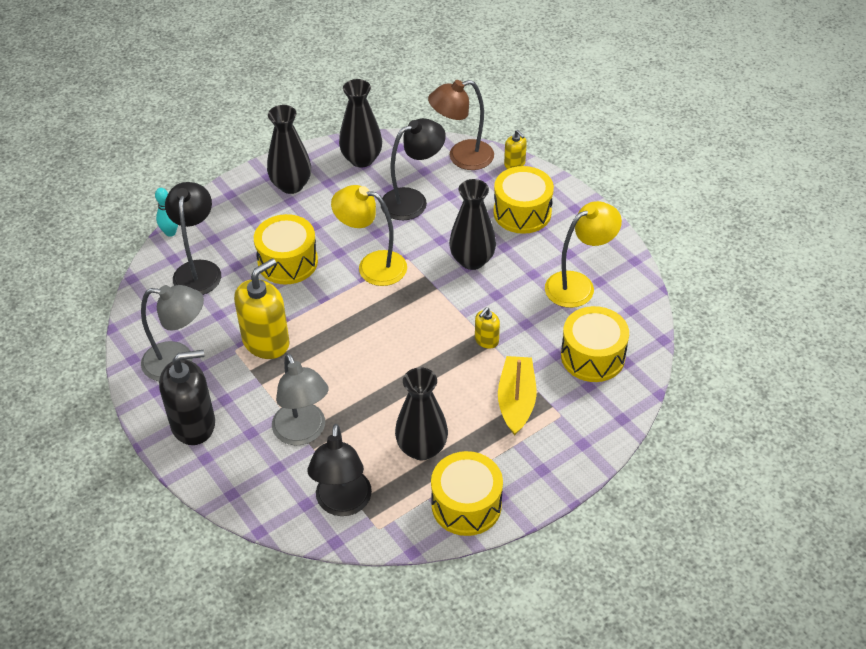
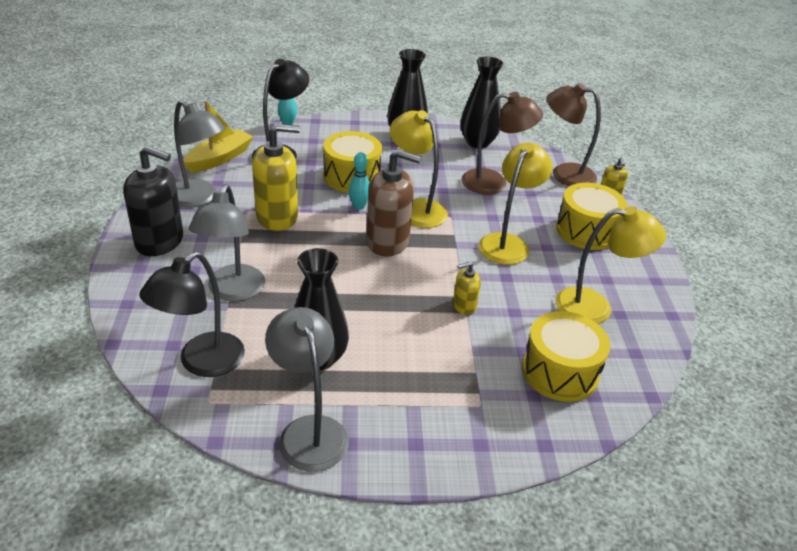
camera: 30 degrees right, 10 degrees down
(323, 291) = (359, 206): none -> turquoise bowling pin
(379, 314) = (388, 242): none -> brown soap dispenser
(413, 200) = (494, 183): black lamp -> brown lamp
(466, 505) = (309, 431): yellow drum -> grey lamp
(472, 260) = (507, 243): black vase -> yellow lamp
(516, 401) = (446, 368): yellow boat -> yellow boat (219, 158)

